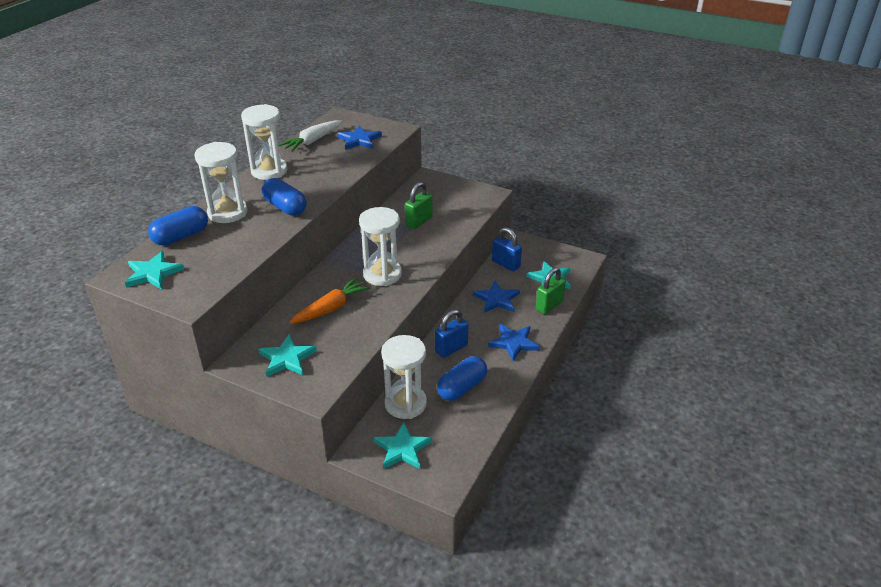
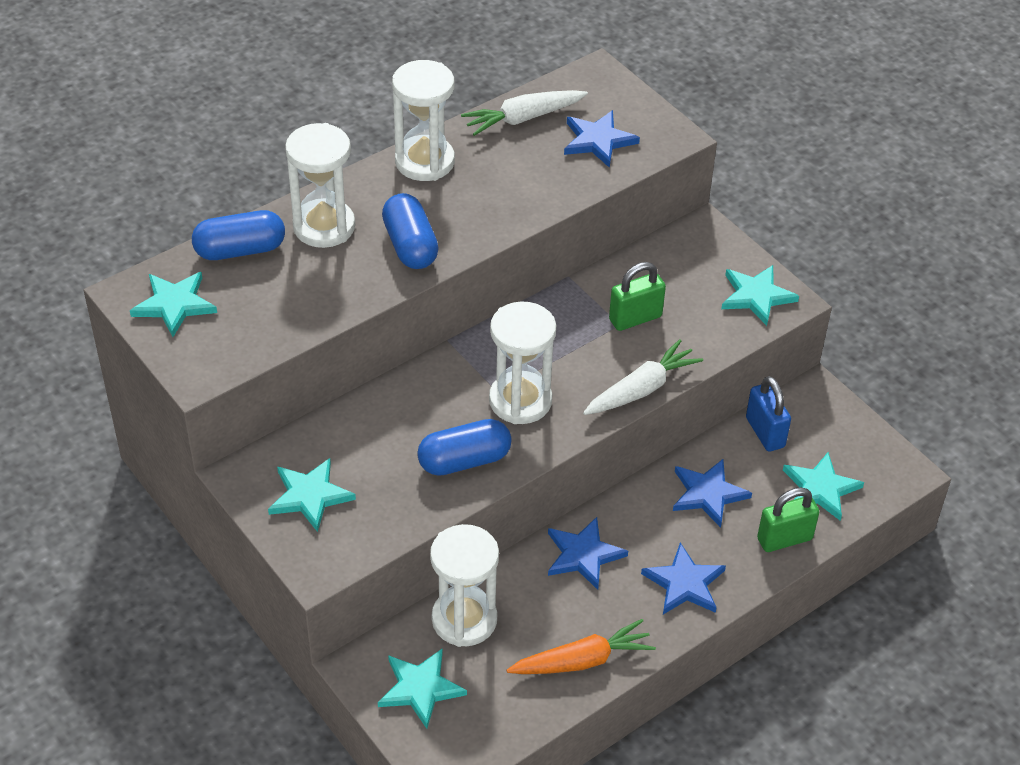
camera: 25 degrees right, 10 degrees up
(331, 308) = (413, 433): orange carrot -> orange carrot (582, 660)
(444, 250) = (641, 389): none -> white carrot
(451, 349) = (583, 555): blue padlock -> blue star
(462, 387) = (559, 627): blue capsule -> blue capsule (464, 460)
(473, 196) = (756, 296): none -> turquoise star

